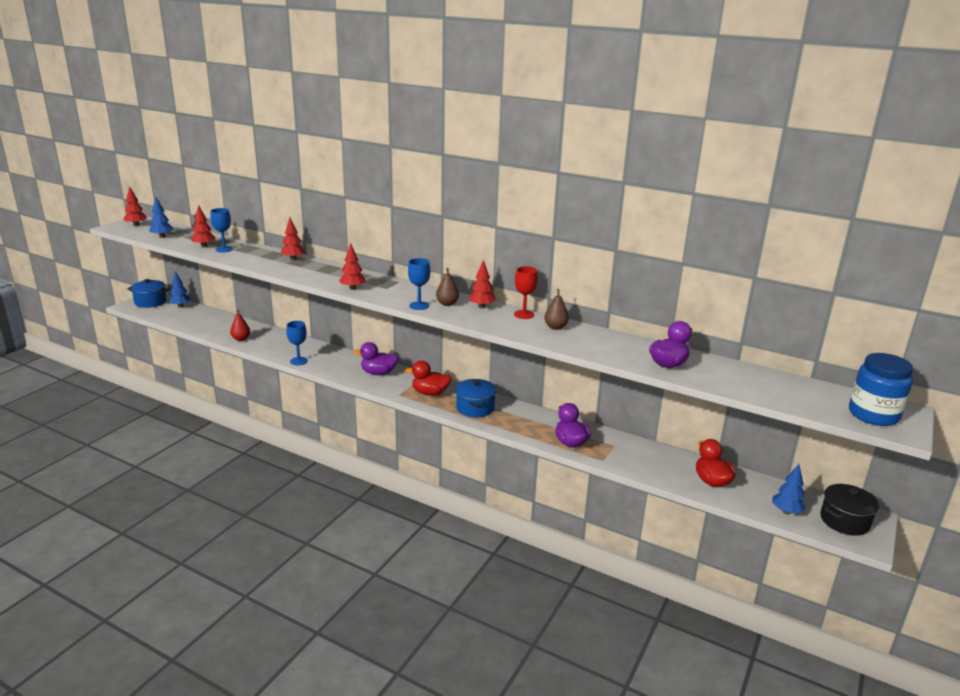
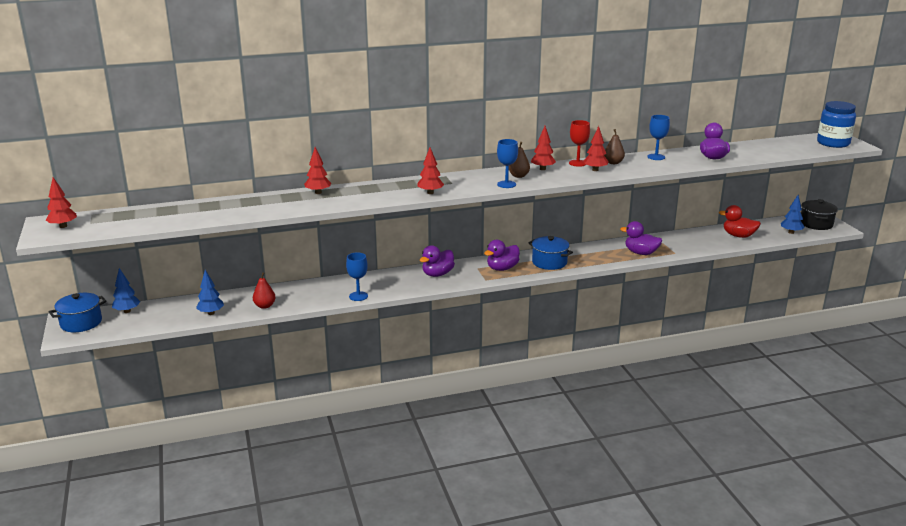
camera: 45 degrees left, 0 degrees up
(162, 237) = (132, 224): blue tree -> blue tree (211, 313)
(204, 246) = (204, 214): red tree -> red tree (595, 170)
(224, 249) = (232, 209): blue goblet -> blue goblet (656, 157)
(430, 393) = (502, 268): red duck -> purple duck

